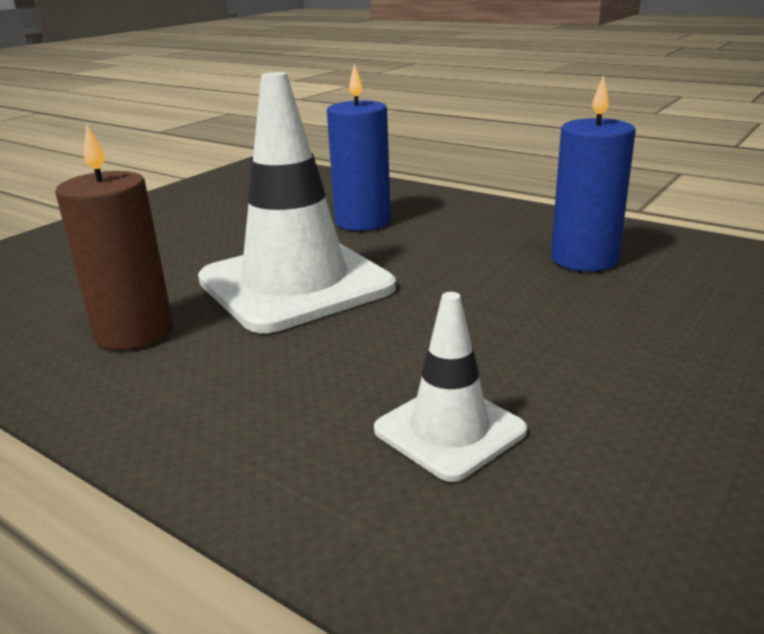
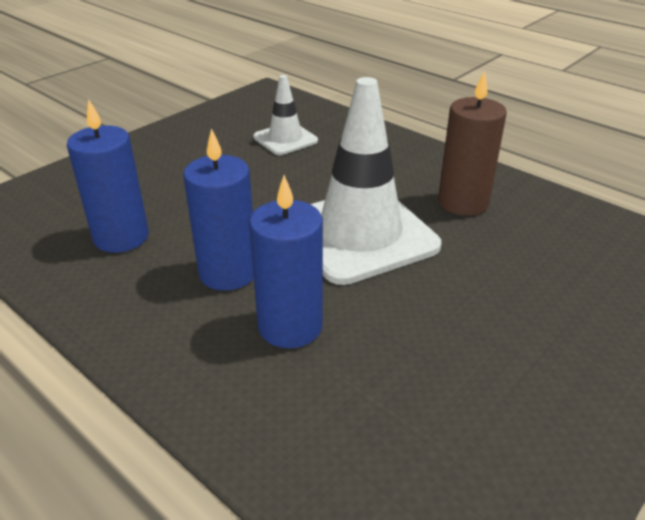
camera: 175 degrees left, 10 degrees up
(437, 244) = (228, 272): none -> blue candle

